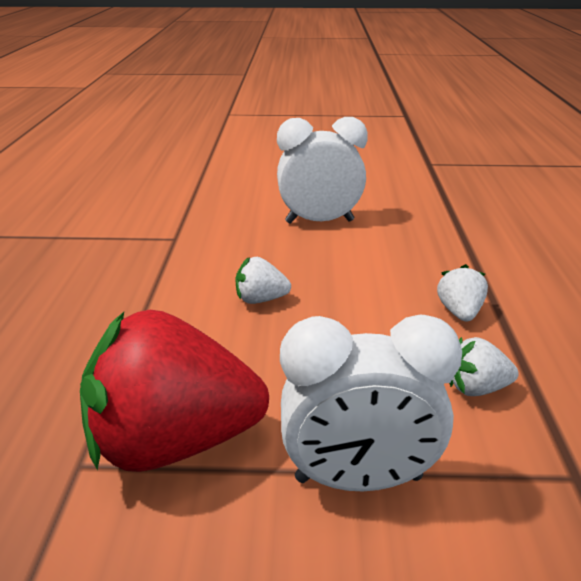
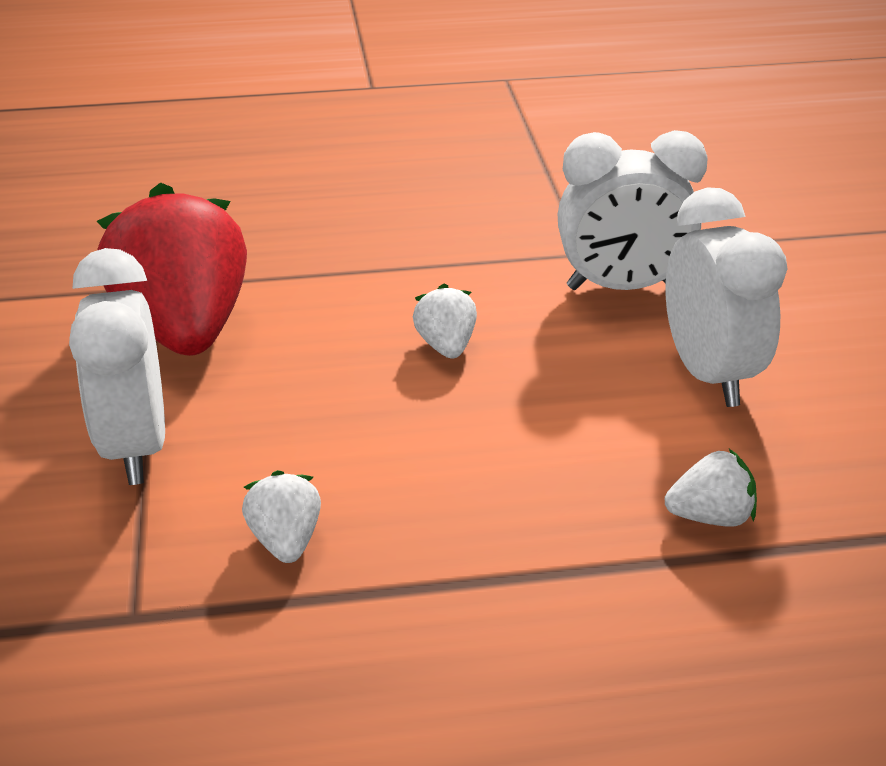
camera: 80 degrees right, 5 degrees up
(222, 232) = (621, 287): none -> white clock
(459, 312) = (466, 533): white strawberry -> white strawberry (710, 517)

